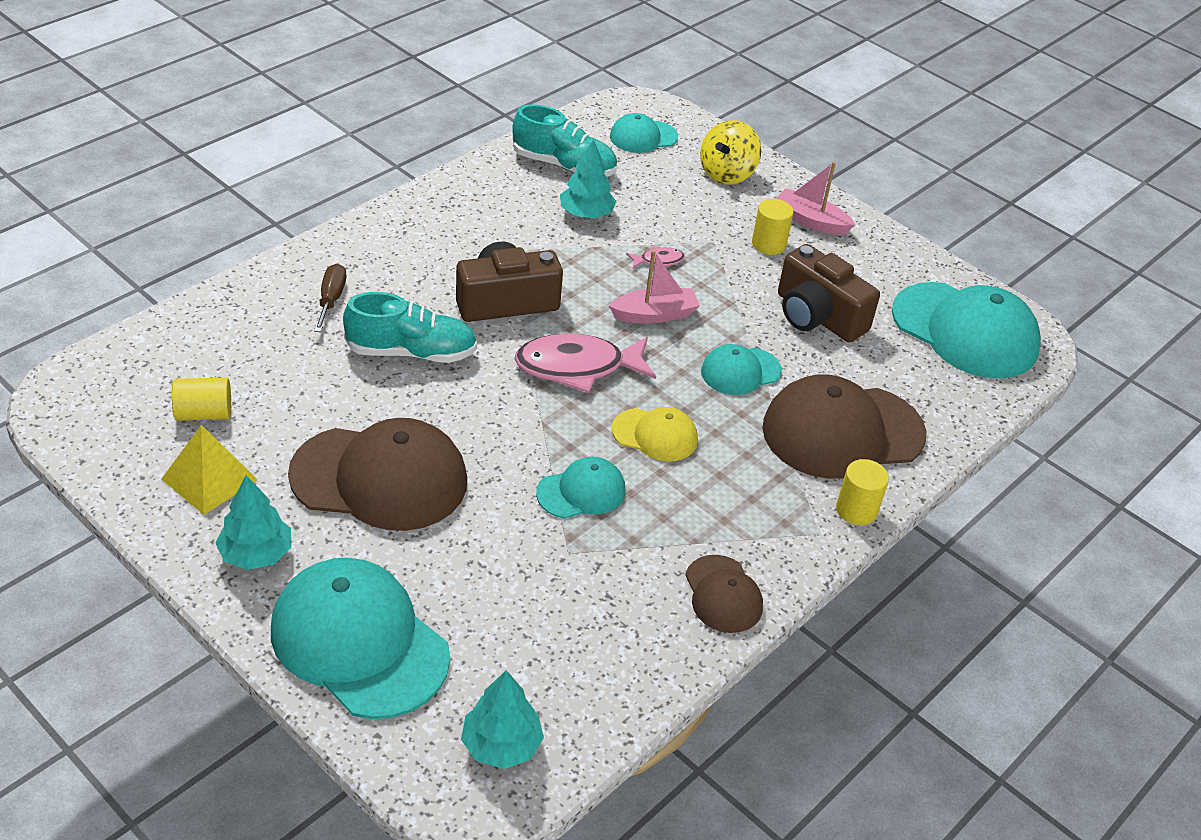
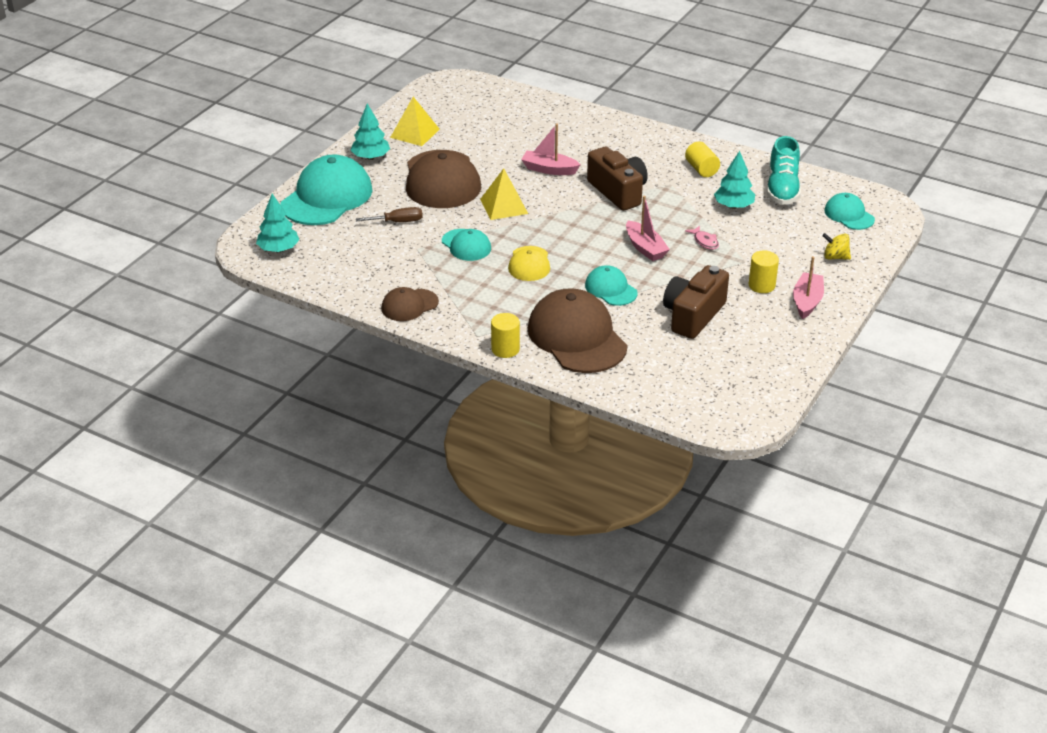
camera: 80 degrees right, 5 degrees down
(204, 413) = (460, 120): yellow cylinder -> yellow cylinder (701, 169)
(331, 299) = (577, 135): brown screwdriver -> brown screwdriver (398, 222)
(411, 352) = (549, 169): turquoise shoe -> pink boat
(490, 425) = (504, 206): none -> yellow pyramid
(577, 367) = (573, 227): pink fish -> none
(727, 174) = (835, 257): yellow spinning top -> yellow spinning top, size x0.64
(965, 331) = (726, 386): turquoise cap -> none

